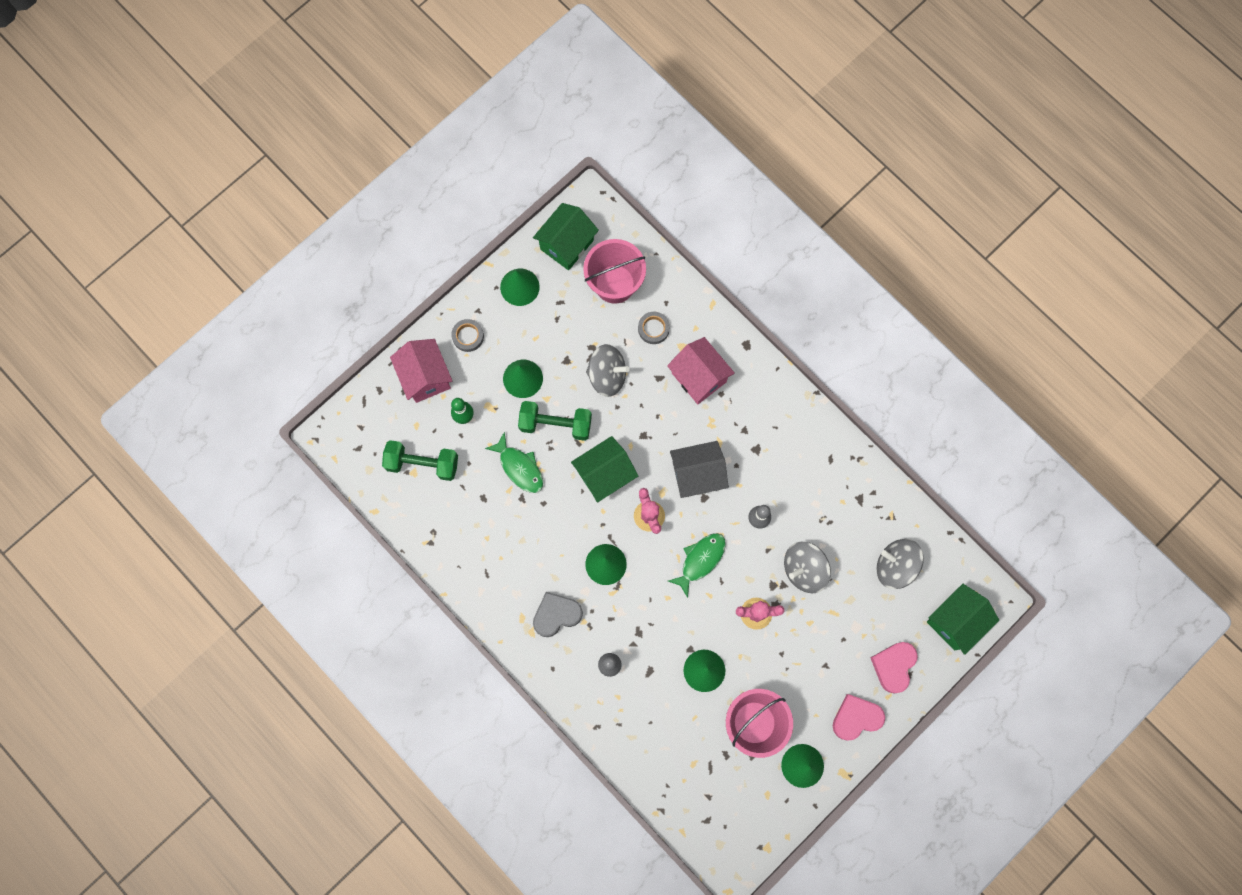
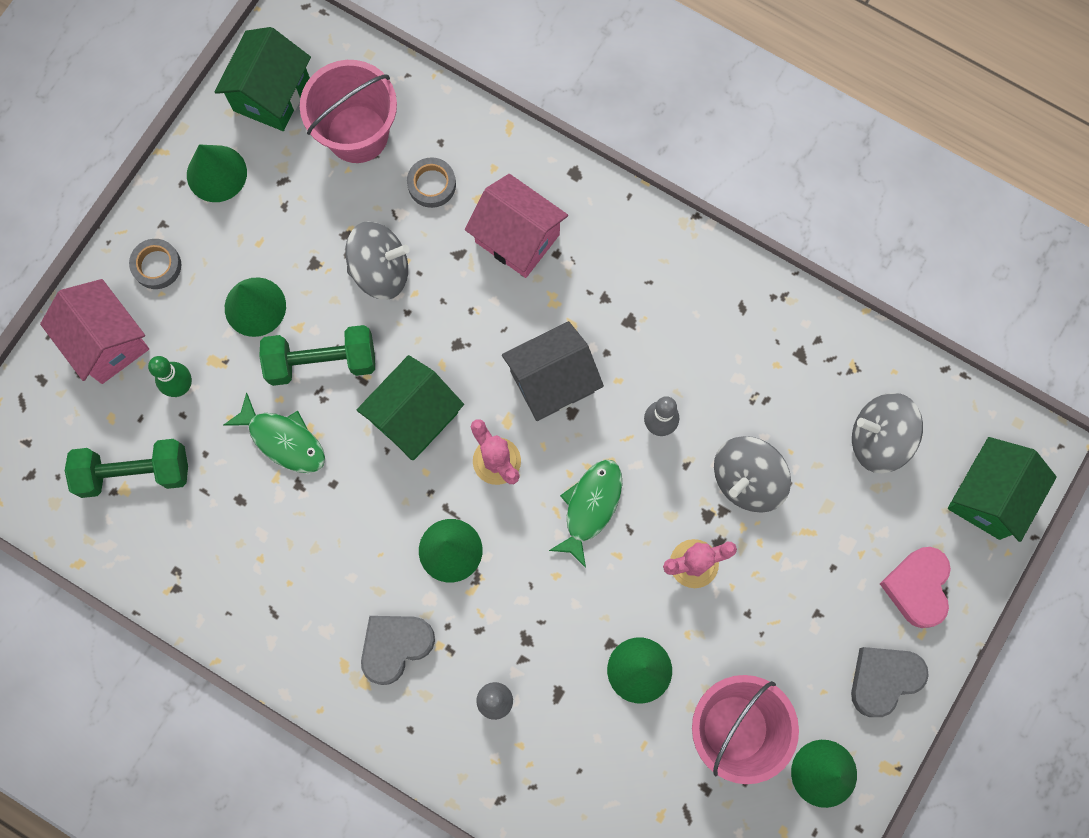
camera: 15 degrees left, 0 degrees up
(856, 718) = (883, 679): pink heart -> grey heart

